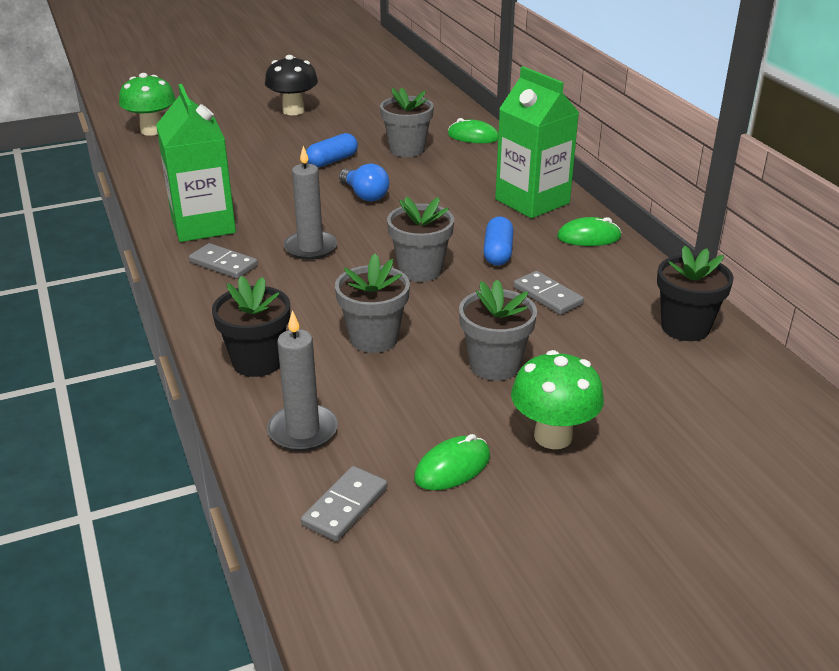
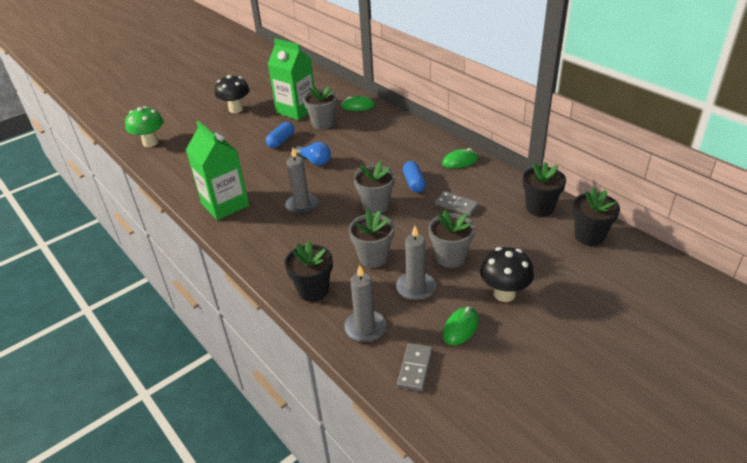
camera: 15 degrees left, 5 degrees up
(223, 264) = (254, 229): grey domino -> none
(414, 394) = (415, 288): none -> grey candle
(532, 201) = (416, 144): green carton -> green carton (296, 110)
(553, 436) = (504, 294): green mushroom -> black mushroom
(749, 386) = (589, 236): none -> black flower pot

